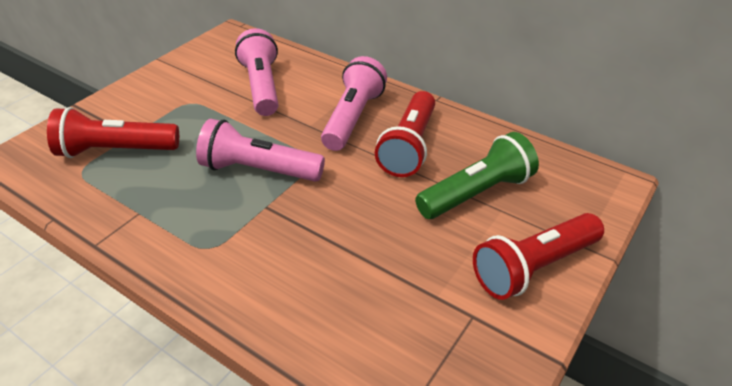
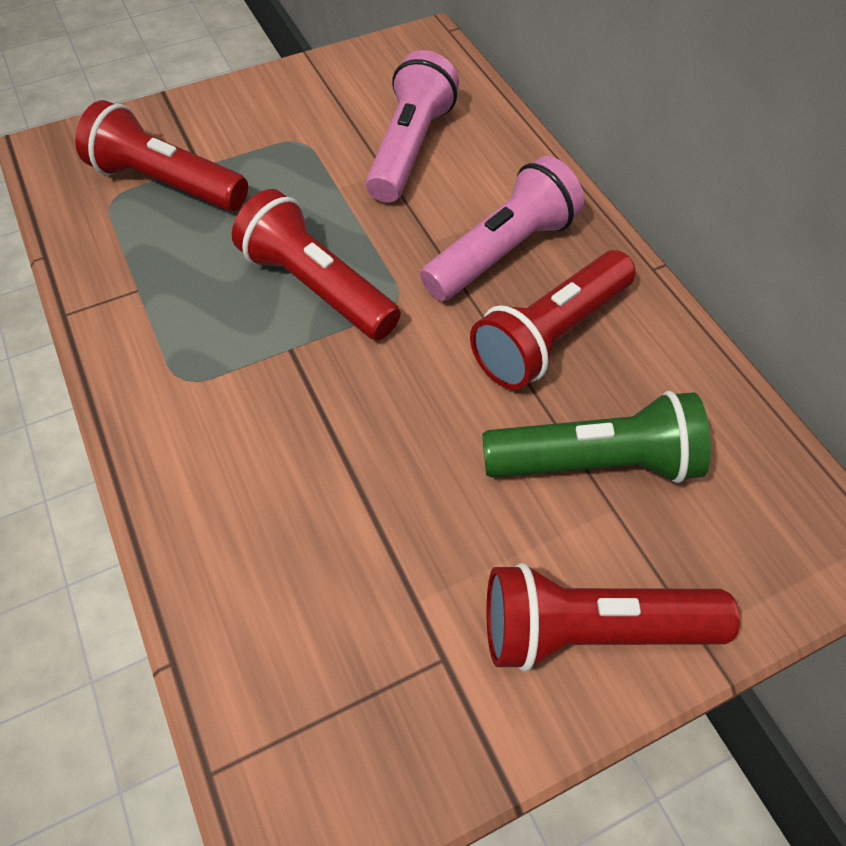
camera: 30 degrees right, 15 degrees up
(258, 170) = (316, 287): pink flashlight -> red flashlight

